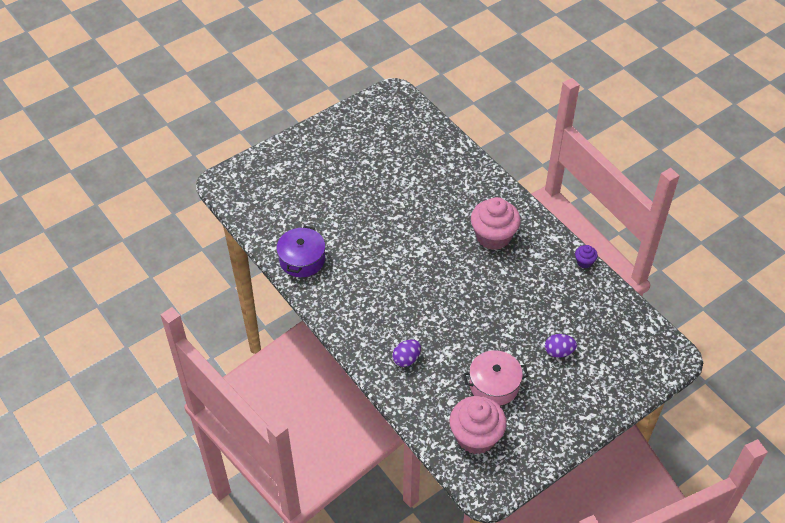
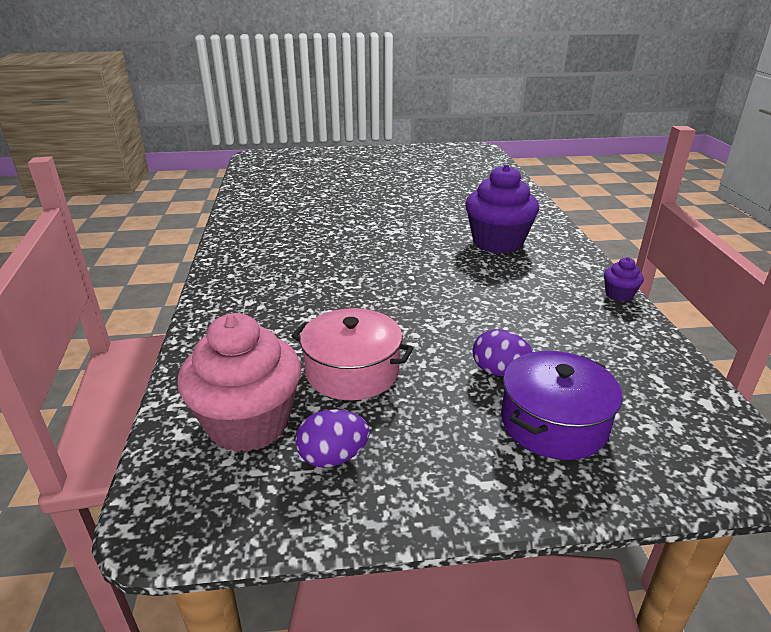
camera: 30 degrees right, 20 degrees down
(302, 259) = (258, 205): purple pot -> purple pot (553, 423)
(406, 359) = (262, 303): purple egg -> purple egg (333, 457)
(493, 236) = (497, 242): pink cupcake -> purple cupcake

